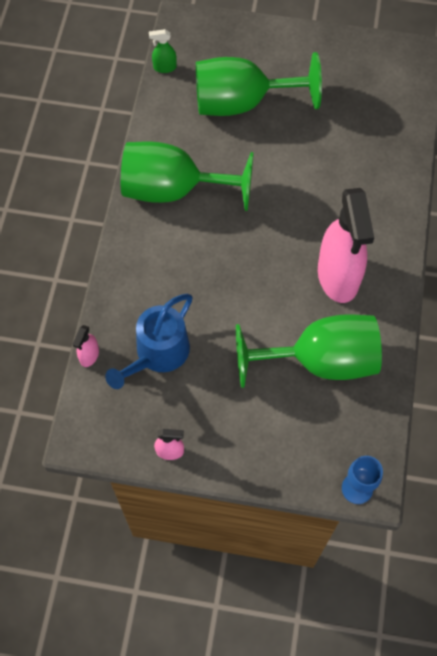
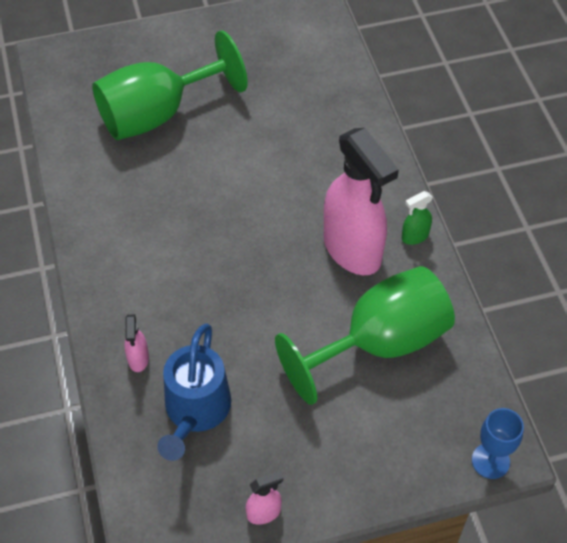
camera: 25 degrees left, 10 degrees down
(89, 356) = (115, 446): pink spray bottle -> pink spray bottle (138, 359)
(164, 67) = (52, 108): green spray bottle -> green spray bottle (415, 236)
(173, 190) = (125, 229): green goblet -> none

